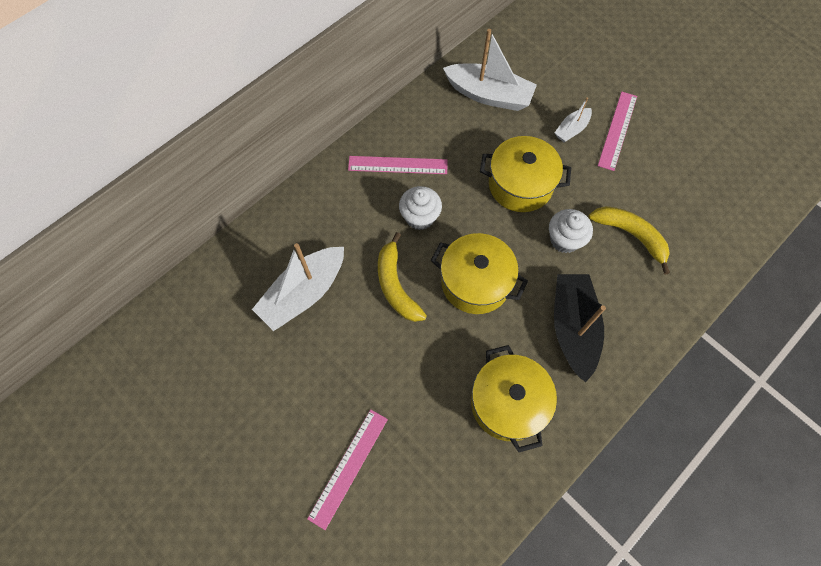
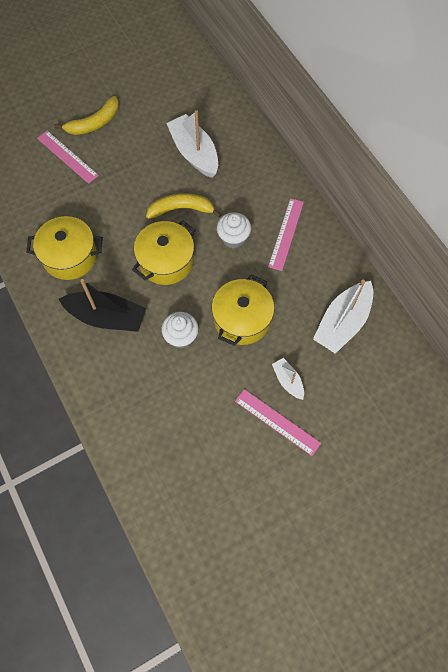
camera: 105 degrees right, 0 degrees up
(631, 235) = (168, 391): yellow banana -> yellow banana (94, 123)

